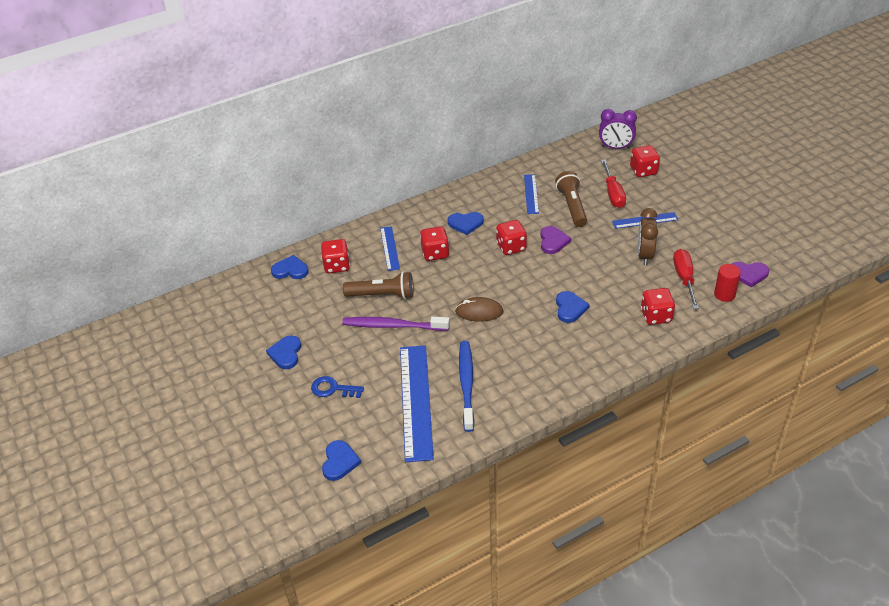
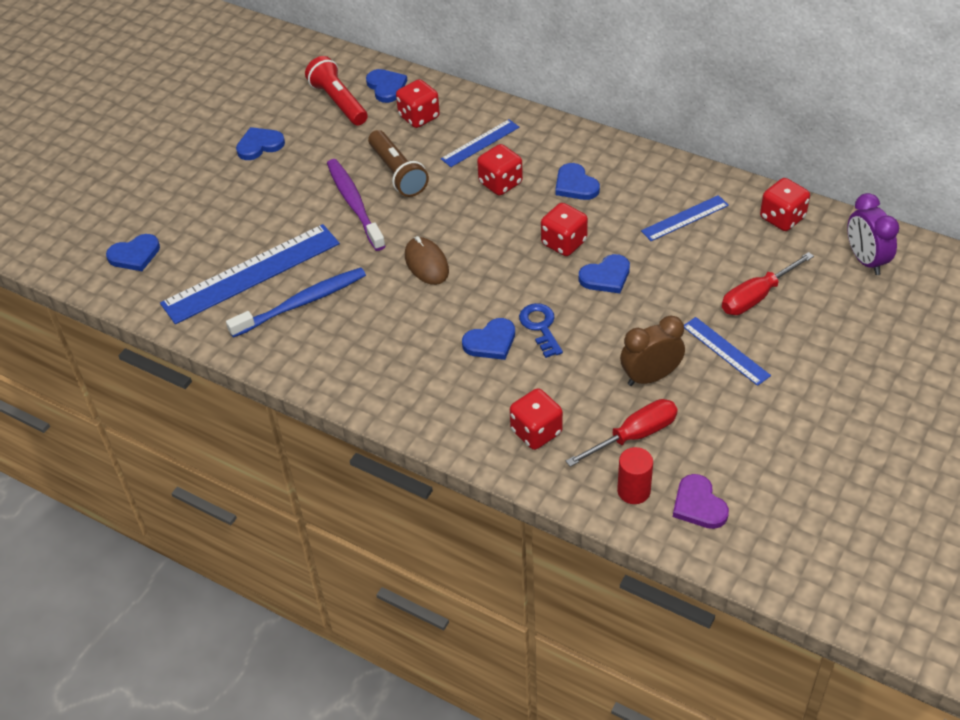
camera: 60 degrees right, 5 degrees up
(281, 298) = (338, 102): none -> red flashlight
(333, 389) = (231, 203): blue key -> blue key (540, 327)
(553, 241) = (606, 276): purple heart -> blue heart
(572, 206) = (692, 267): brown flashlight -> none
(643, 171) = (838, 309): red dice -> red dice (782, 218)

